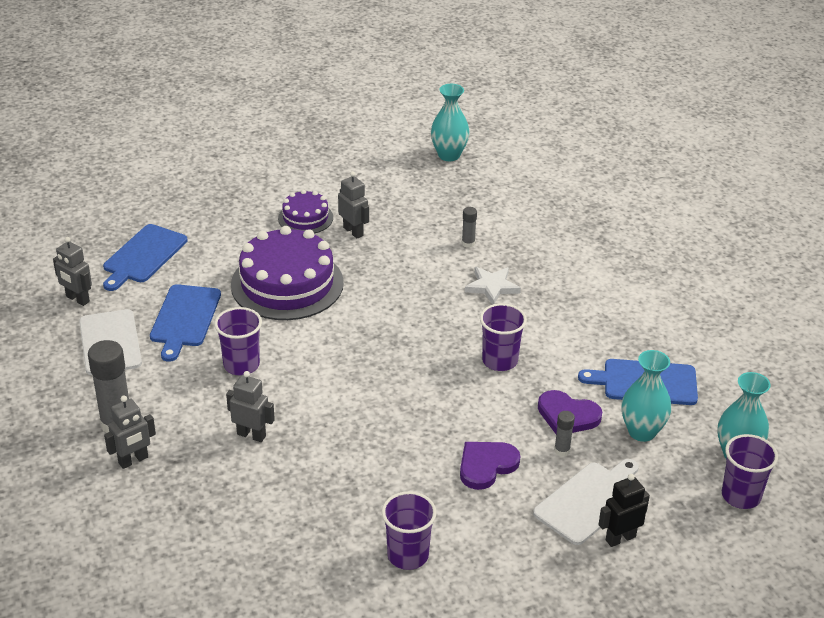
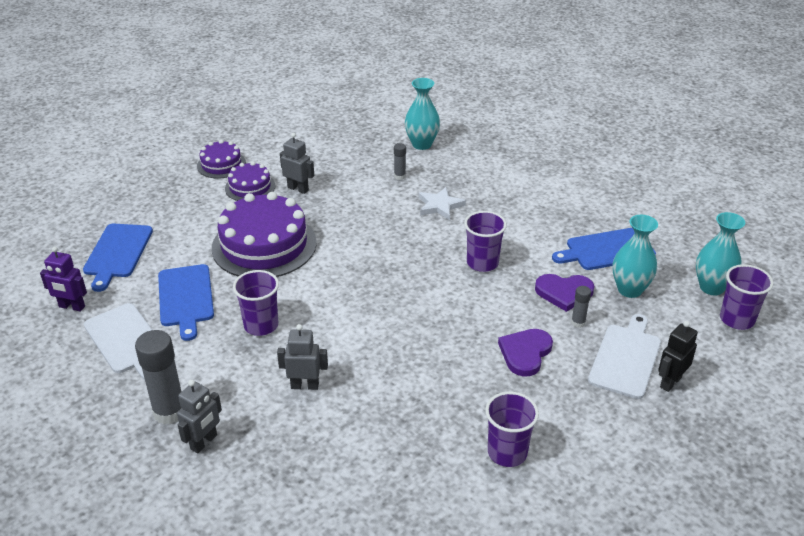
camera: 20 degrees left, 0 degrees up
(77, 299) = (72, 307): grey robot -> purple robot
(289, 186) = (221, 164): none -> purple cake
(449, 155) = (343, 112): turquoise vase -> turquoise vase (422, 144)

